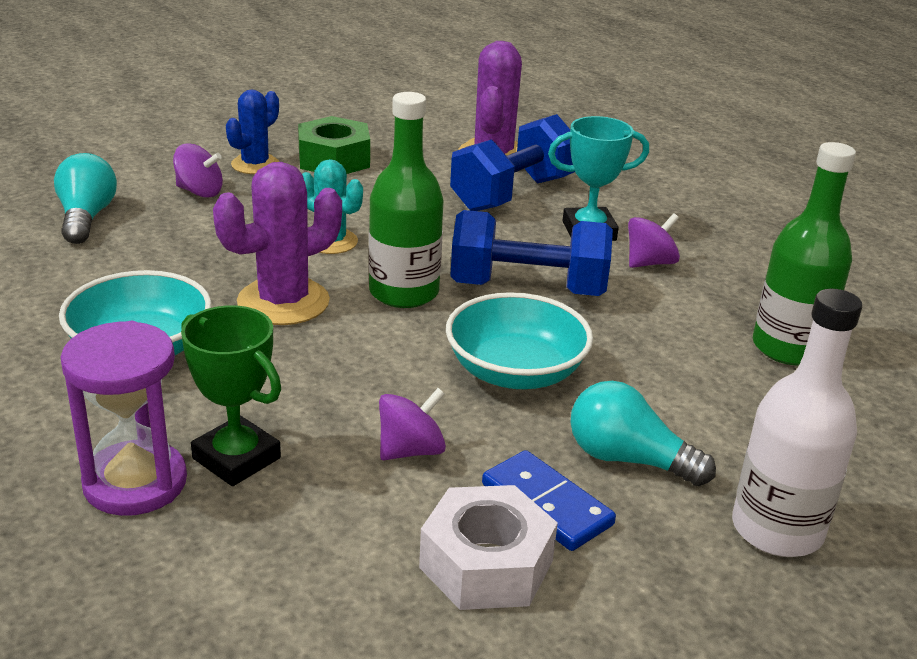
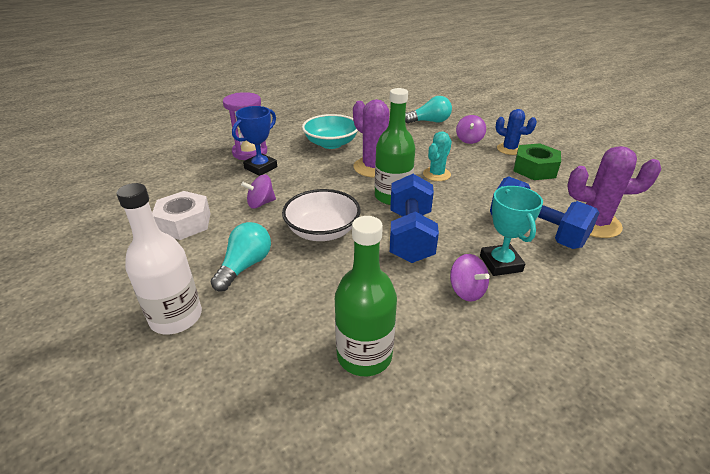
camera: 90 degrees right, 5 degrees up
(236, 458) = (260, 168): green trophy -> blue trophy
(411, 450) = (261, 203): purple spinning top -> purple spinning top turned 105 degrees clockwise
(515, 372) = (322, 231): turquoise bowl -> white bowl
(546, 505) = (216, 239): blue domino -> none

